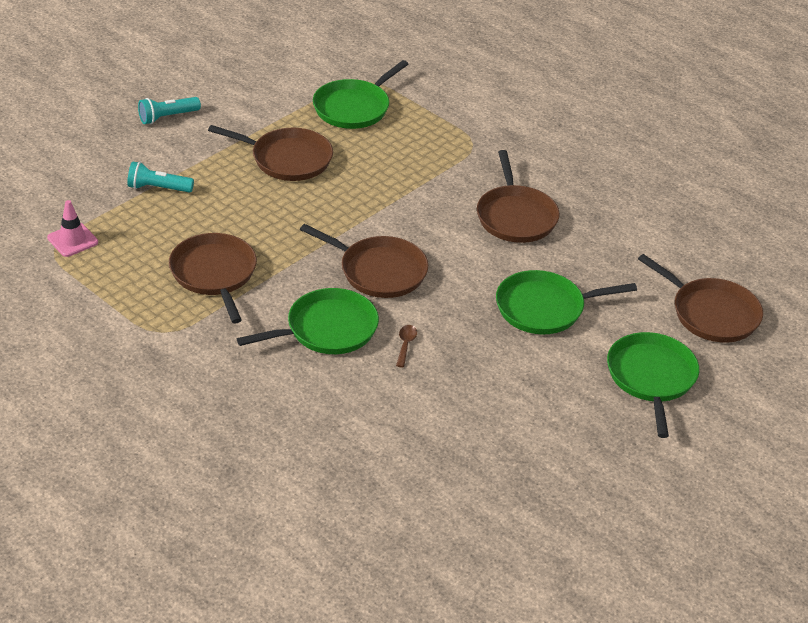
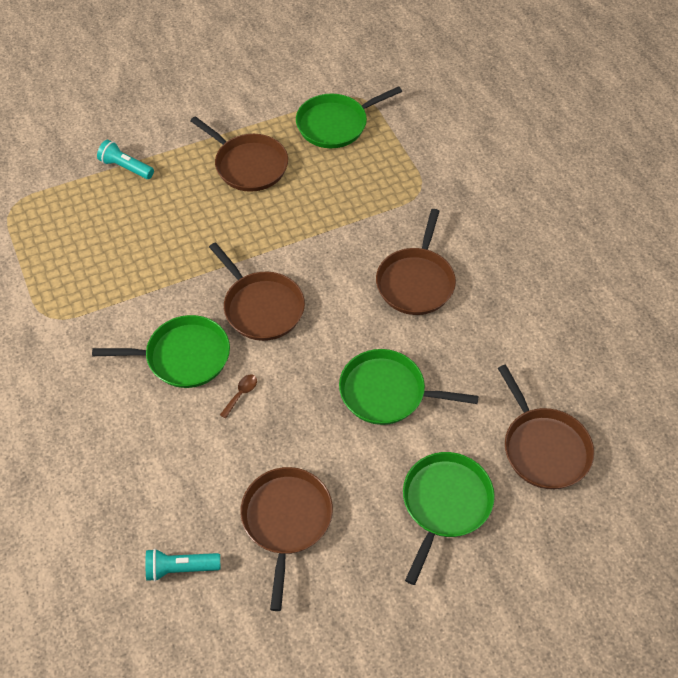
camera: 25 degrees right, 15 degrees up
(72, 240) = (30, 202): pink traffic cone -> none
(167, 117) = (173, 96): turquoise flashlight -> turquoise flashlight (180, 568)
(214, 274) = (122, 270): brown pan -> brown pan (286, 520)

